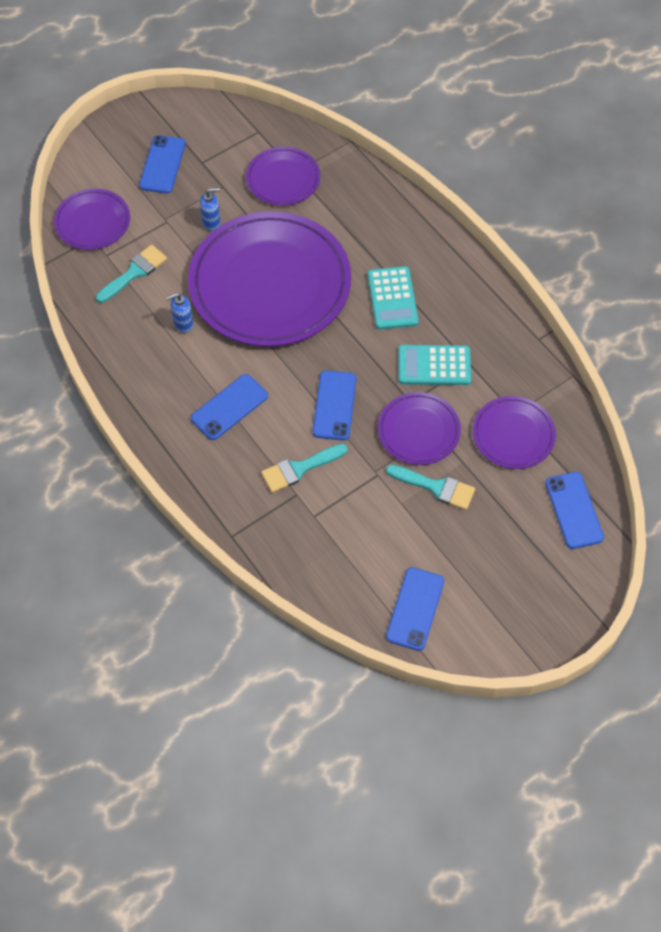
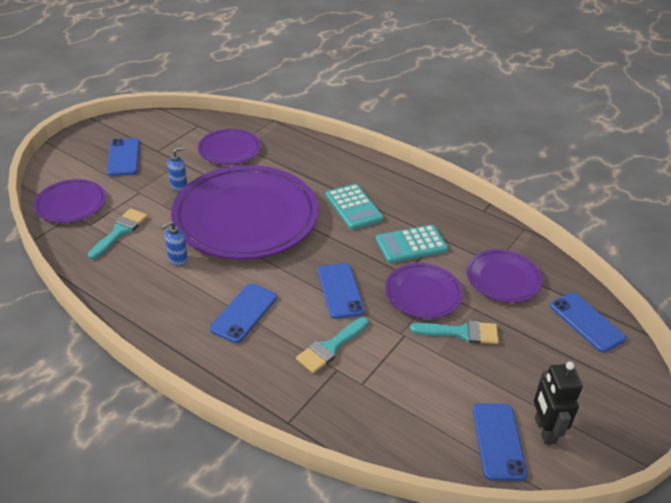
camera: 20 degrees left, 20 degrees down
(464, 611) = (544, 430): none -> black robot

